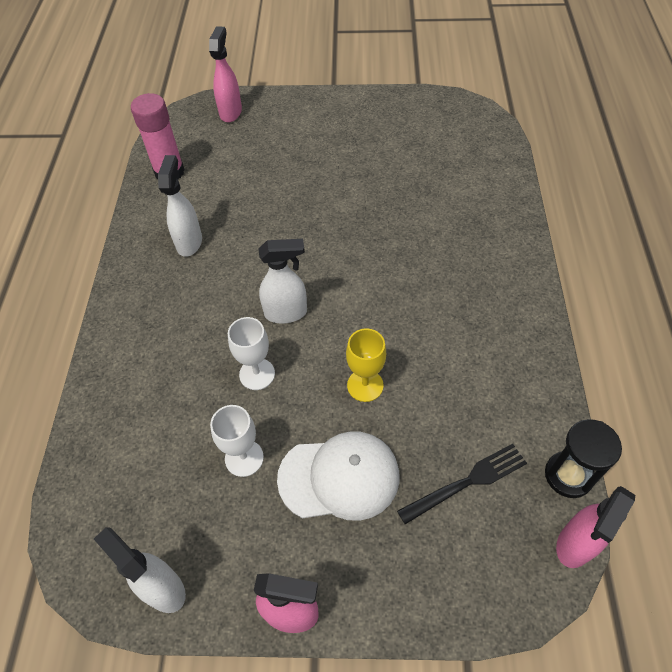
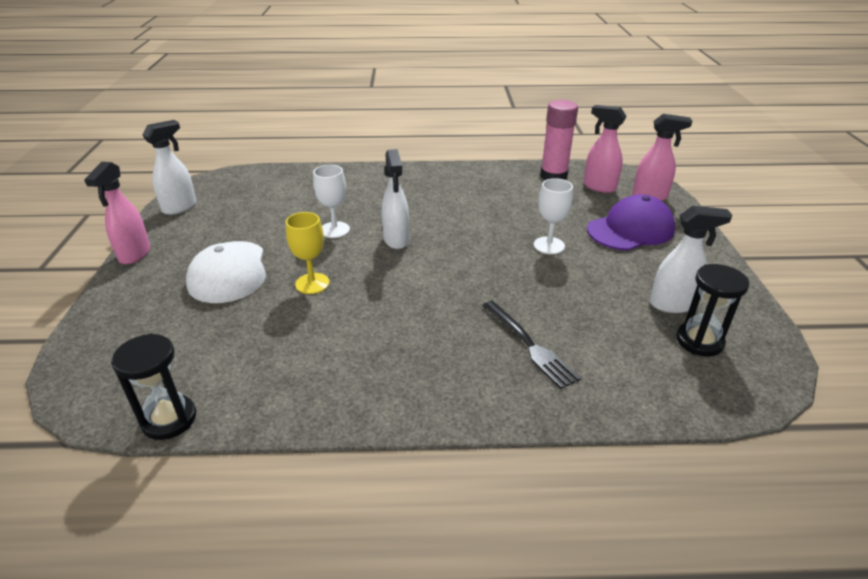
camera: 85 degrees right, 20 degrees down
(189, 242) = (473, 191): white spray bottle -> white spray bottle (673, 305)
(244, 458) = (261, 229): white goblet -> white goblet (549, 245)
(288, 136) = (630, 229): none -> purple cap
(441, 132) = (699, 341): none -> black hourglass
(468, 481) = (194, 344): black fork -> black fork (530, 346)
(575, 544) = (96, 416): pink spray bottle -> pink spray bottle (599, 187)

